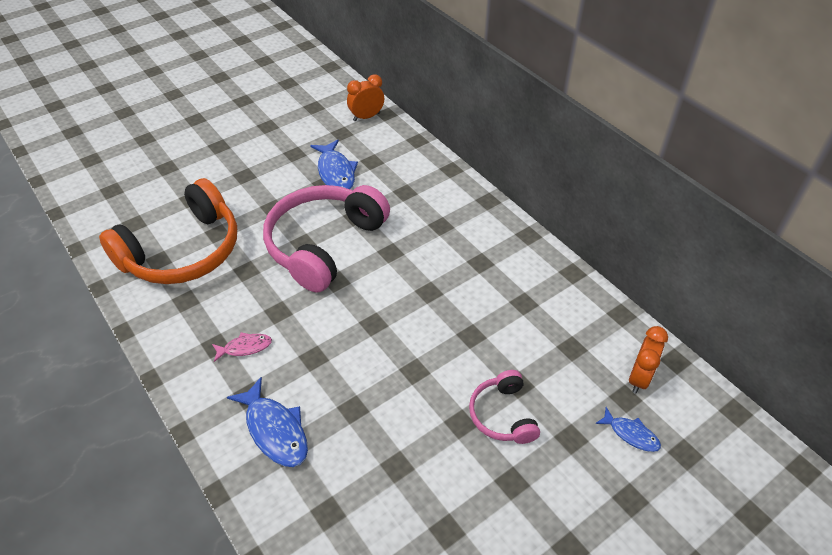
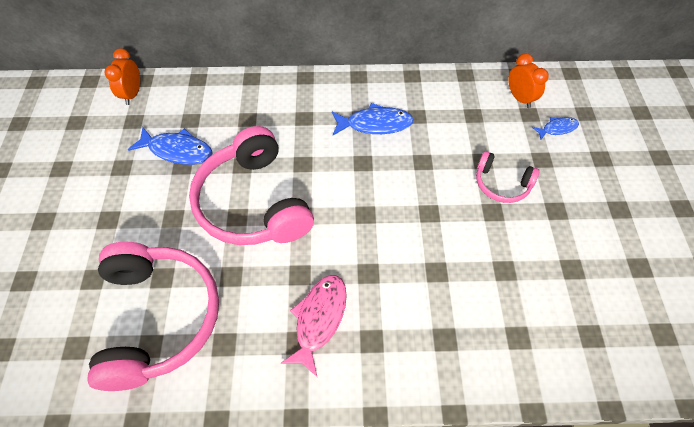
camera: 55 degrees left, 10 degrees up
(183, 251) = (158, 318): orange headphones -> pink headphones
(245, 347) = (319, 319): pink fish -> pink fish, size x1.72
(275, 430) = (420, 337): blue fish -> blue fish (375, 124)

